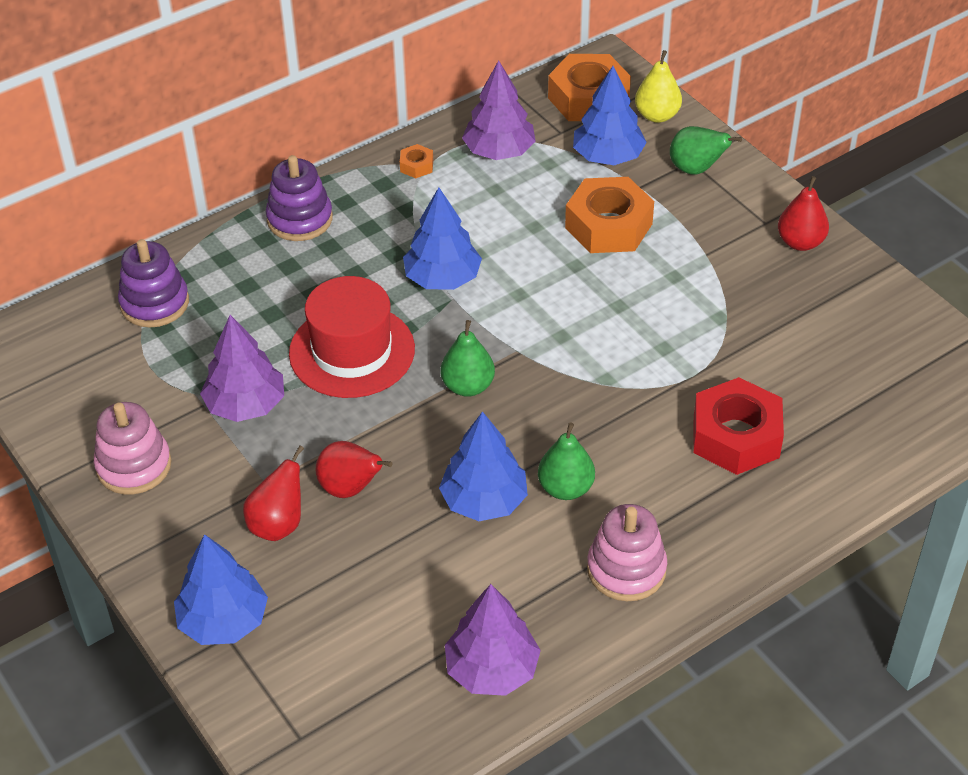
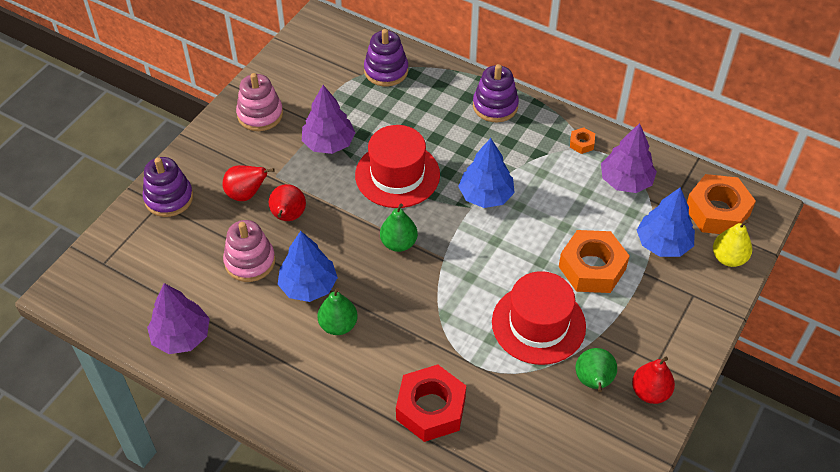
camera: 65 degrees right, 5 degrees up
(223, 621) = (169, 198): blue tree -> purple stacking toy
(626, 569) = (286, 381): pink stacking toy -> pink stacking toy (250, 261)
(663, 299) = (538, 324): none -> red hat
(696, 169) = (686, 301): green pear -> green pear (593, 382)

